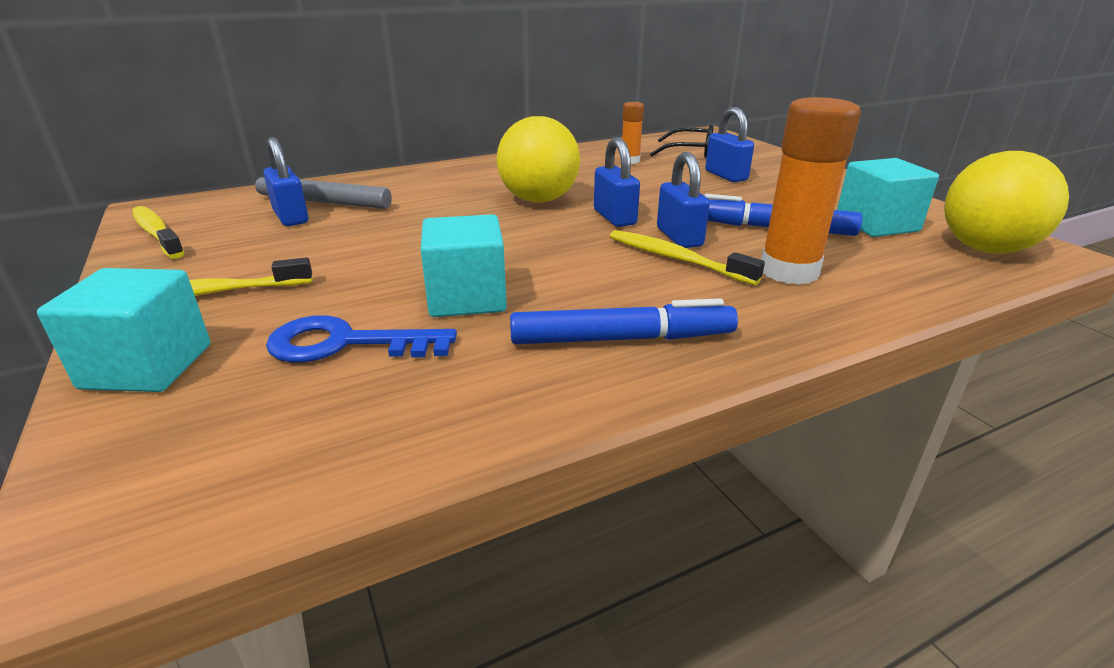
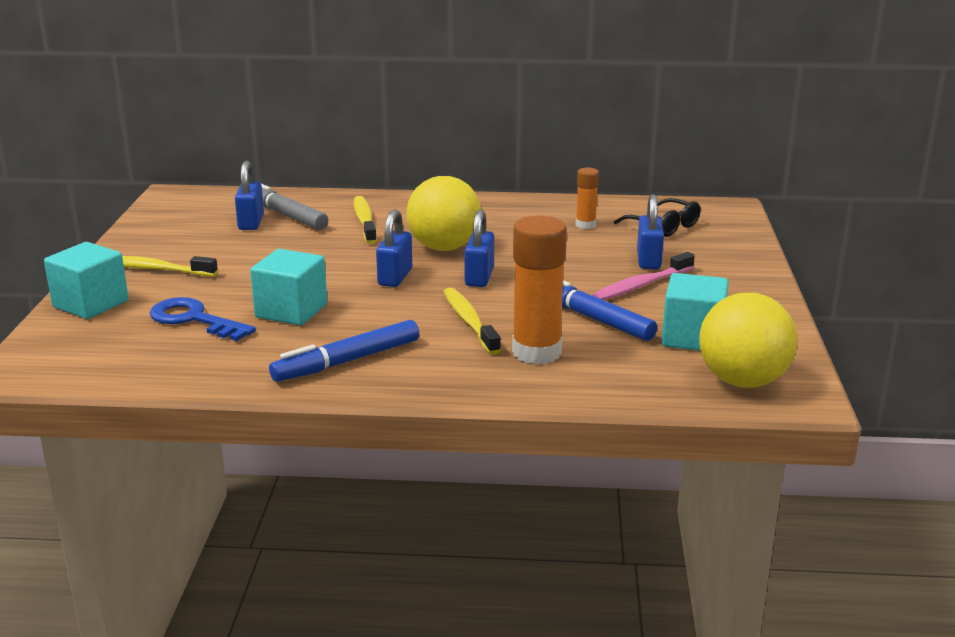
camera: 30 degrees right, 5 degrees down
(157, 233) = (159, 217): yellow toothbrush -> yellow toothbrush (364, 221)
(622, 339) = (347, 361): blue marker -> blue marker turned 120 degrees clockwise
(679, 237) = (501, 306): blue padlock -> blue padlock (395, 277)
(757, 194) = (641, 285): none -> pink toothbrush

